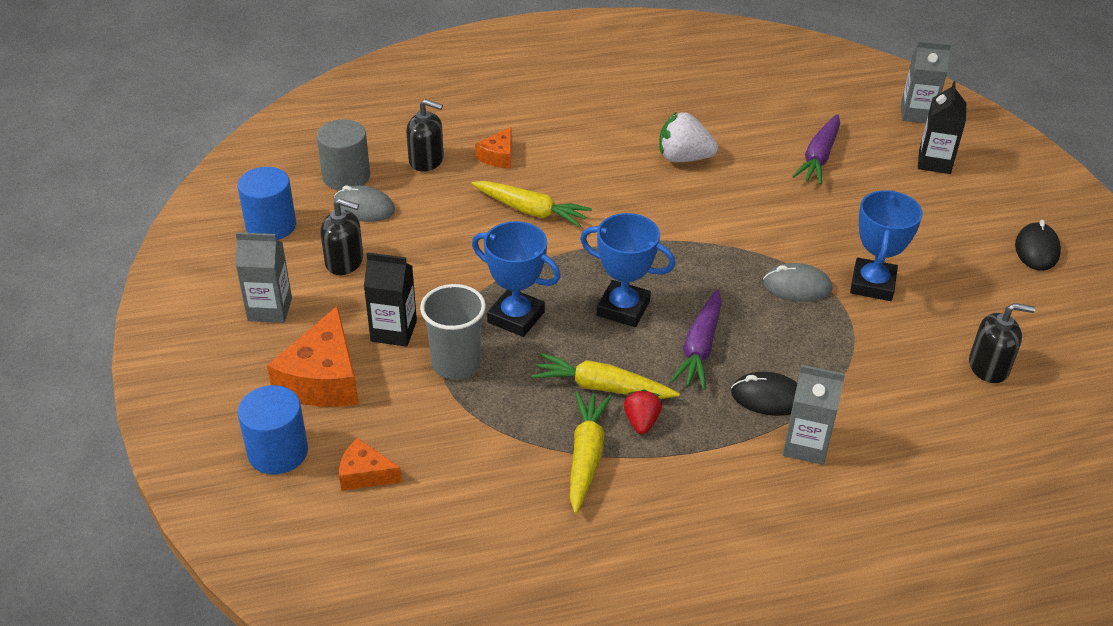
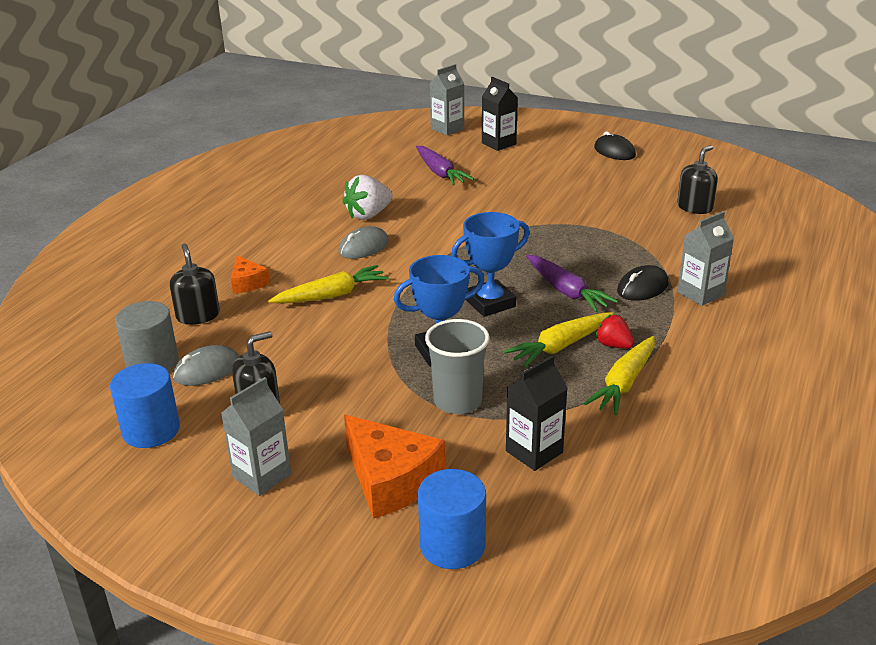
camera: 50 degrees left, 10 degrees down
(365, 474) = (533, 503): orange cheese -> none
(393, 331) = (380, 417): black carton -> black carton (534, 452)
(426, 160) = (198, 316): black soap dispenser -> black soap dispenser turned 75 degrees counterclockwise
(586, 456) = (624, 383): yellow carrot -> yellow carrot turned 105 degrees counterclockwise
(797, 286) = (551, 233): grey mouse -> grey mouse (363, 247)
(872, 284) = (581, 209): blue trophy -> none

